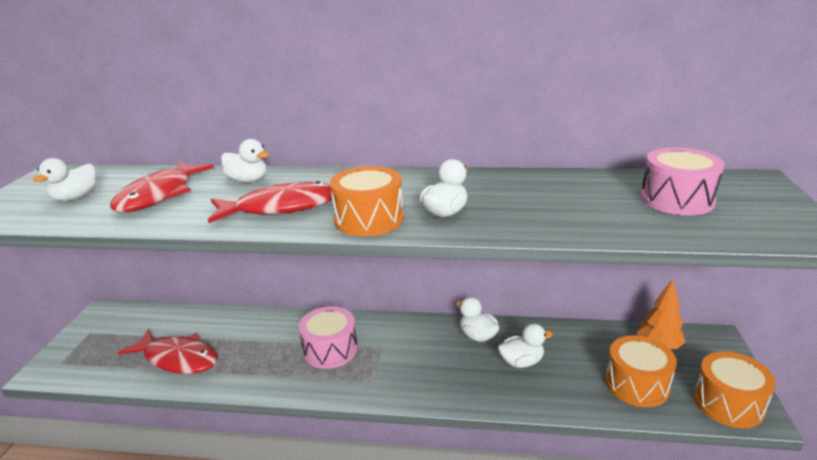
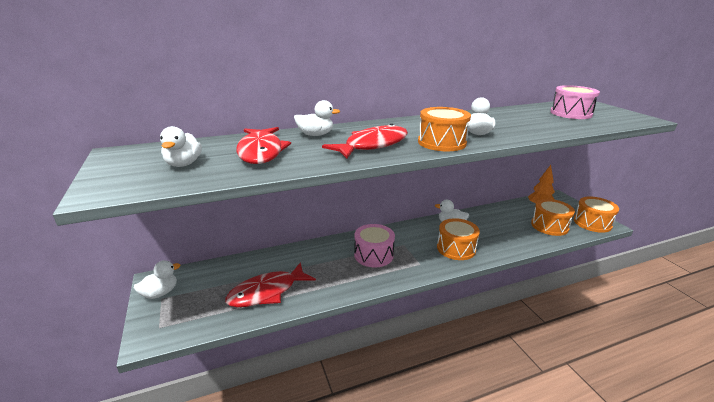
camera: 30 degrees left, 0 degrees up
(178, 358) = (267, 292): red fish -> red fish turned 150 degrees clockwise
(444, 374) = (456, 248): none -> orange drum
(521, 362) = (487, 231): white duck -> white duck (160, 293)

